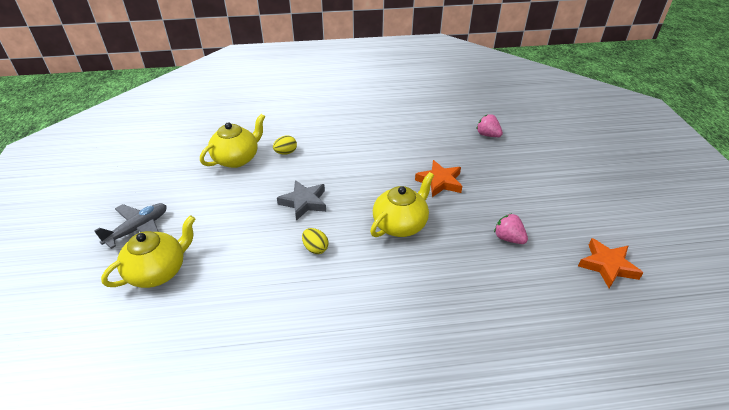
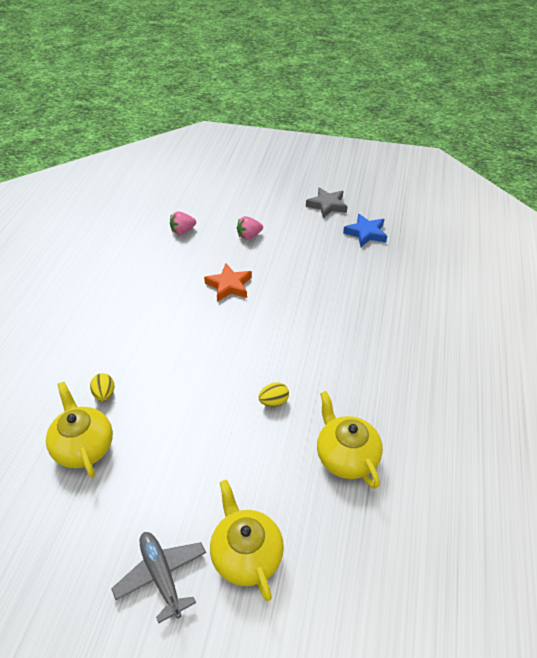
camera: 70 degrees left, 5 degrees up
(304, 202) = (202, 396): grey star -> grey star (327, 205)
(400, 224) = (271, 330): yellow teapot -> yellow teapot (346, 456)
(508, 238) = (318, 270): pink strawberry -> pink strawberry (249, 236)
(607, 266) = (366, 233): orange star -> blue star

